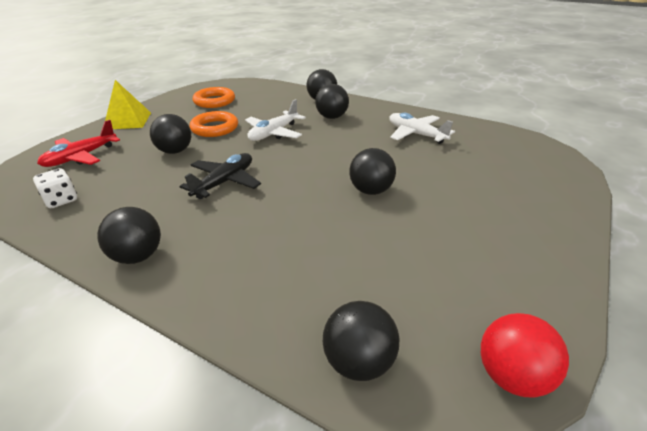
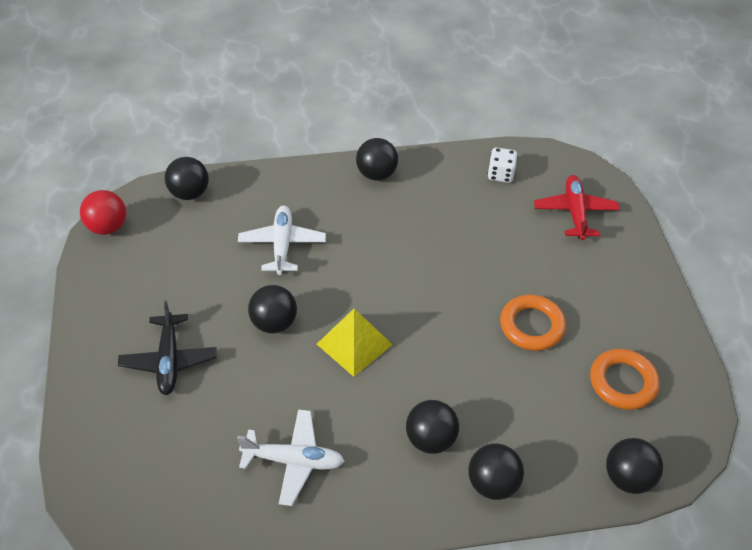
camera: 140 degrees right, 15 degrees up
(127, 121) = (641, 280): yellow pyramid -> yellow pyramid (354, 344)
(175, 151) = (510, 268): black ball -> black ball (628, 478)
(224, 182) = (409, 259): black plane -> black plane (169, 360)
(274, 133) = (457, 357): white plane -> white plane (282, 245)

